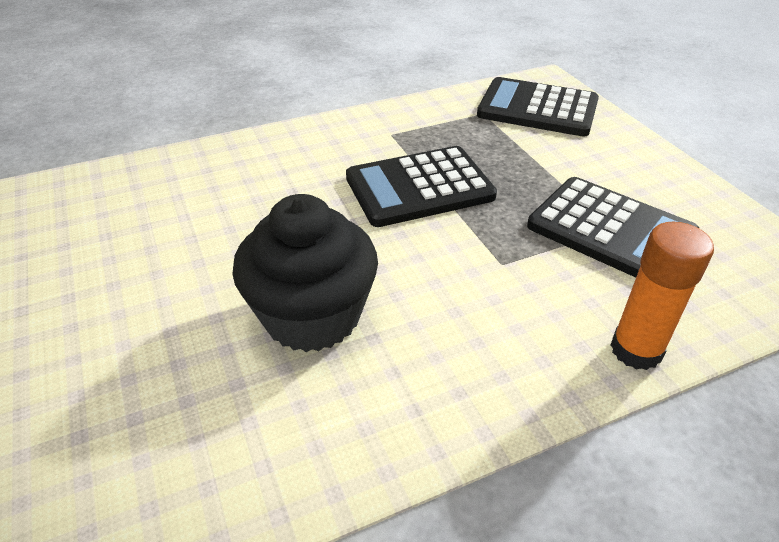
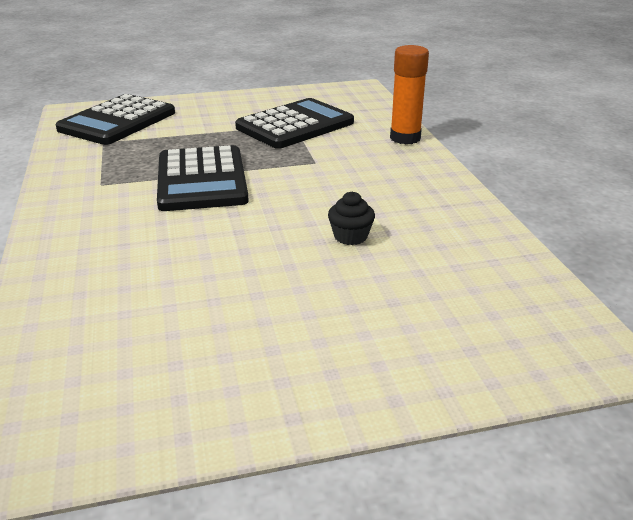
camera: 80 degrees left, 10 degrees down
(312, 316) = (350, 236): black cupcake -> black cupcake, size x0.41

